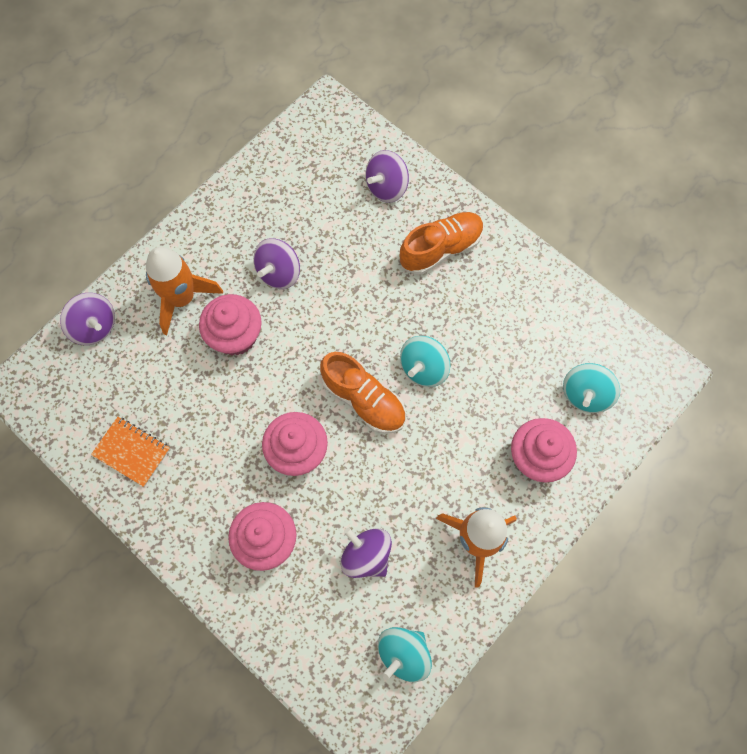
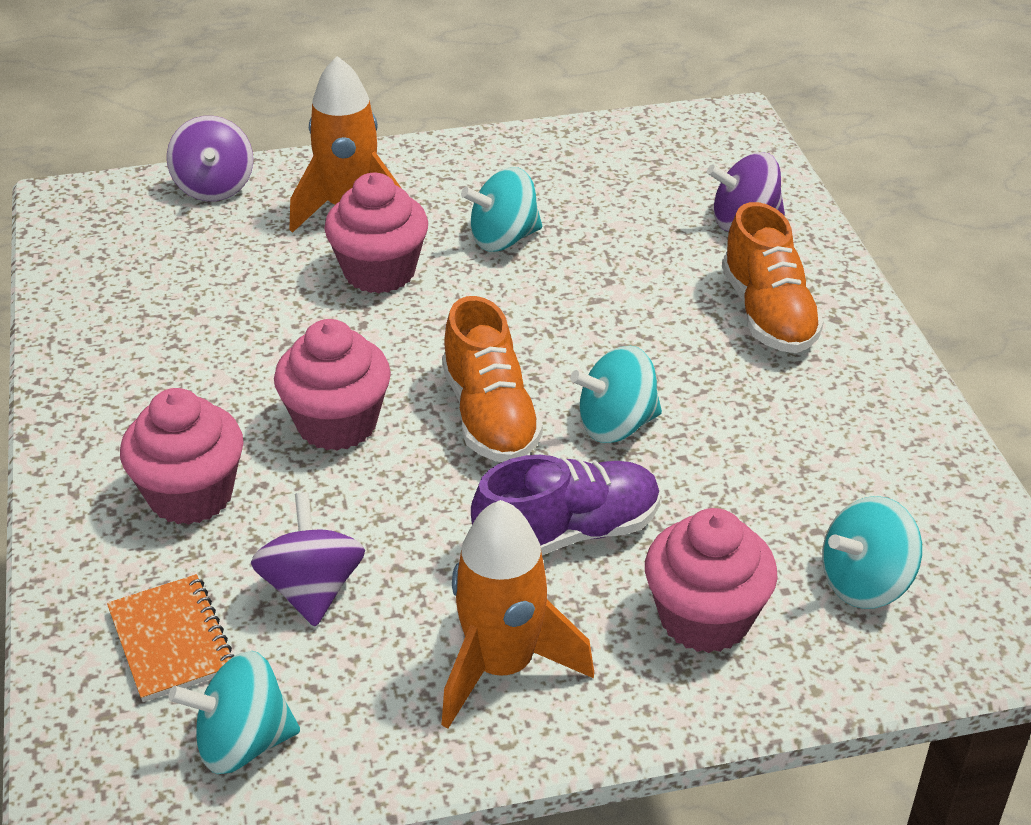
camera: 35 degrees right, 30 degrees down
(131, 452) = (123, 318): orange notebook -> orange notebook (171, 640)
(279, 273) = (503, 239): purple spinning top -> turquoise spinning top
(441, 249) = (767, 314): orange shoe -> orange shoe turned 75 degrees clockwise
(449, 448) = (568, 534): none -> purple shoe

